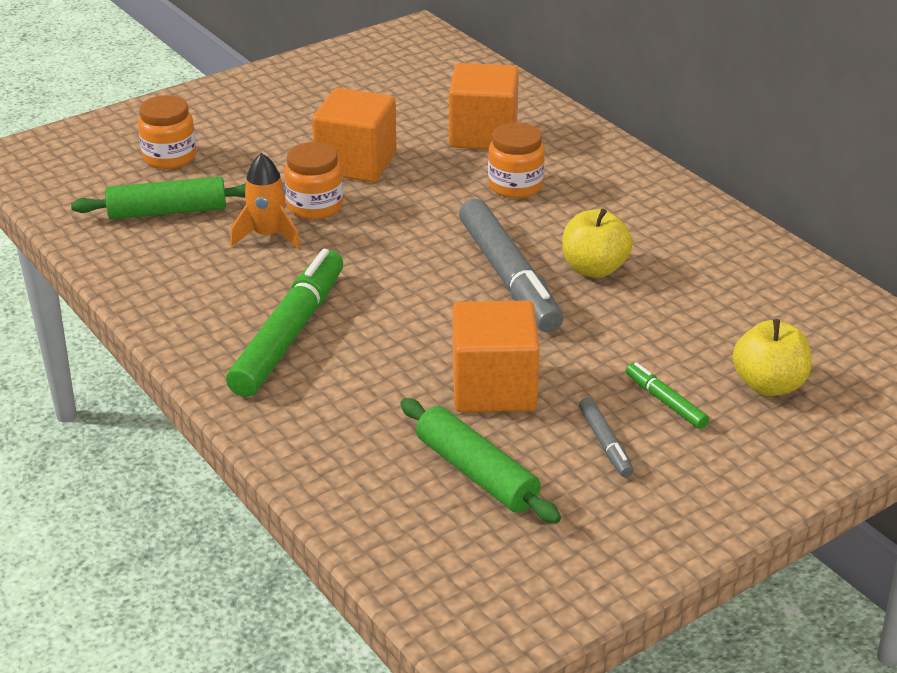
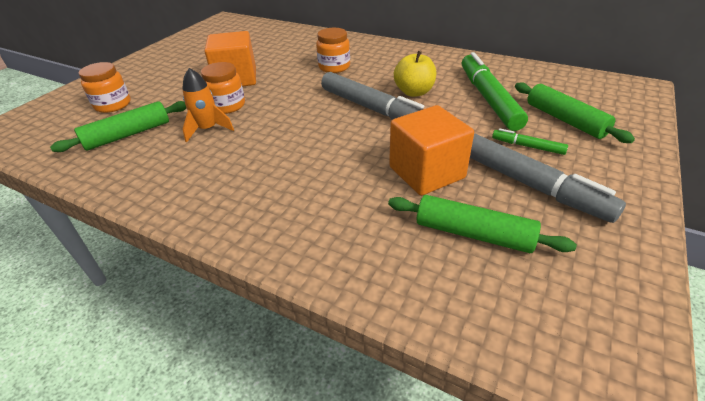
camera: 25 degrees left, 5 degrees up
(289, 334) = (265, 184): green marker -> green marker (488, 98)
(483, 134) = (296, 50): orange cube -> none
(605, 443) = (525, 182): grey marker -> grey marker, size x2.18
(768, 385) = (565, 120): yellow apple -> green rolling pin

